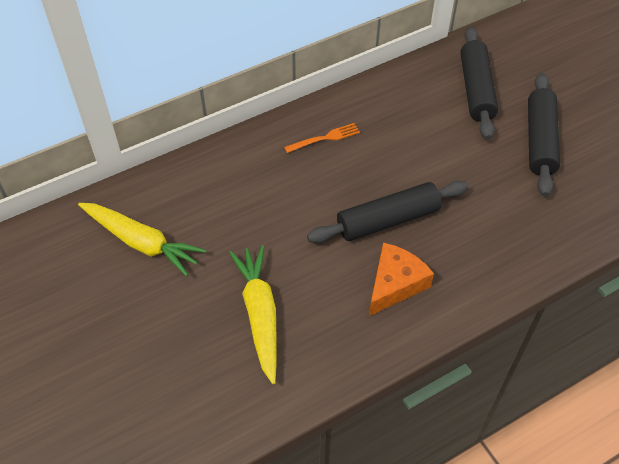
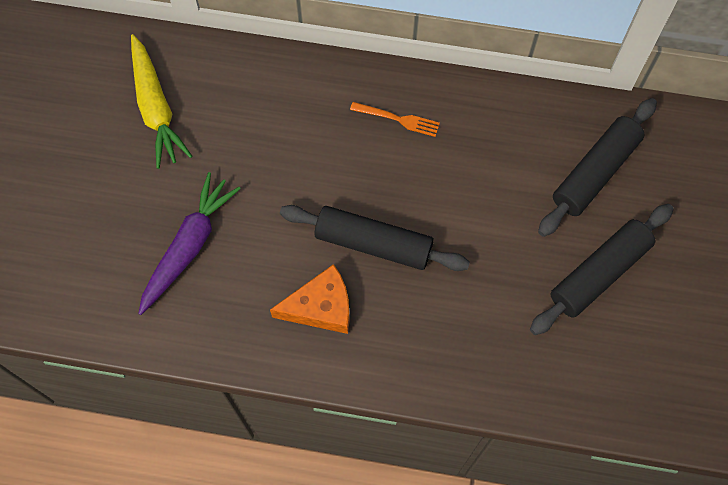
camera: 40 degrees right, 15 degrees up
(260, 314) = (189, 246): yellow carrot -> purple carrot

